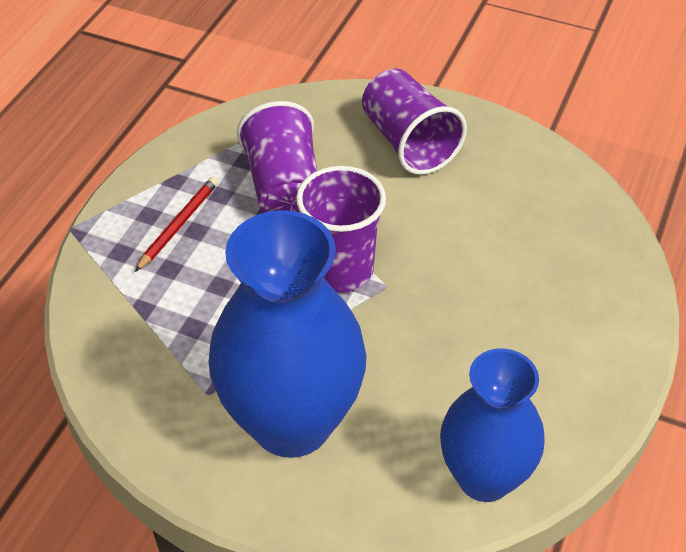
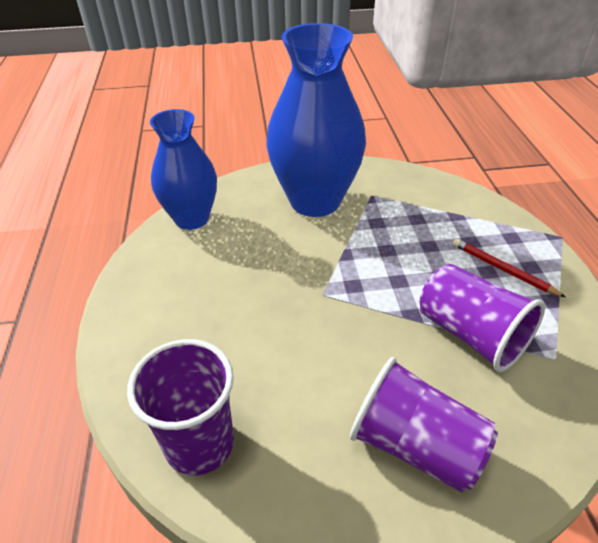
camera: 150 degrees right, 5 degrees down
(179, 225) = (503, 269): red pencil -> red pencil turned 135 degrees clockwise
(341, 270) = (363, 290): purple cup -> purple cup (199, 444)

